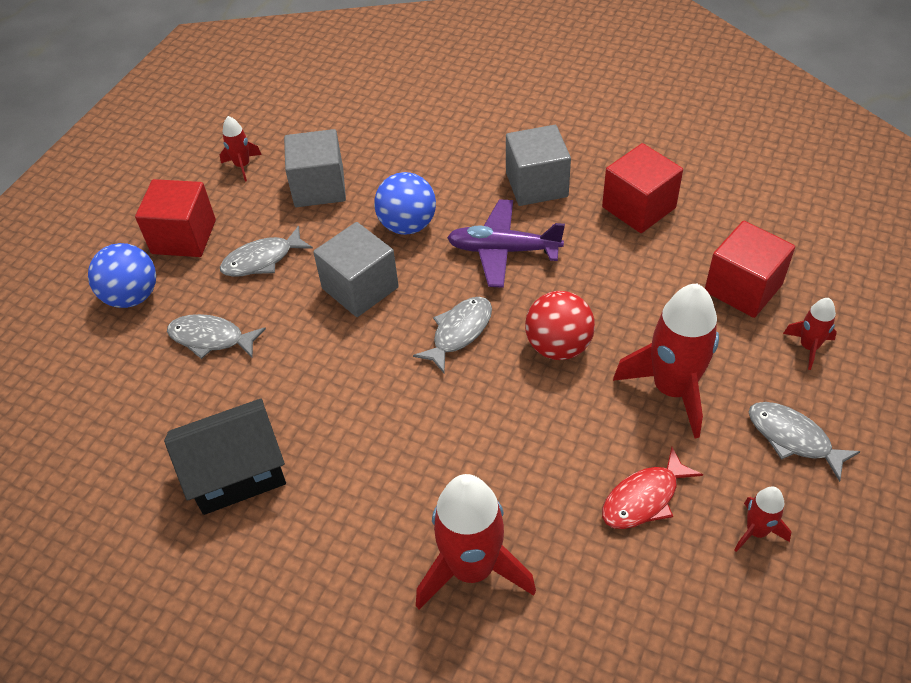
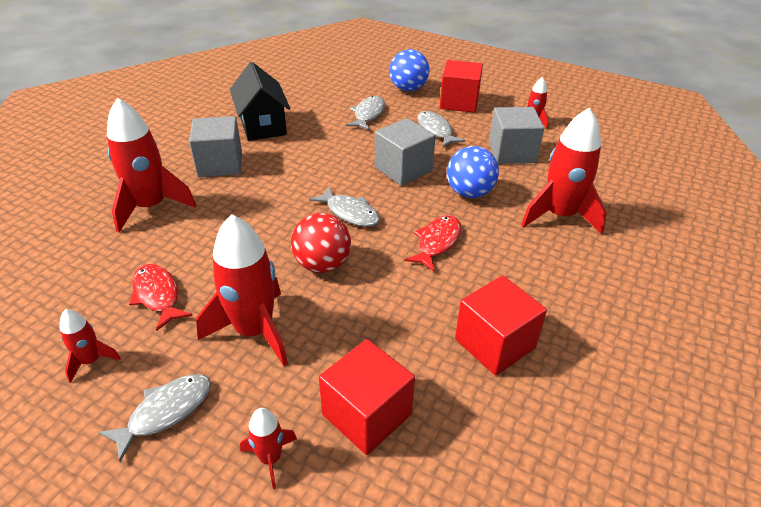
camera: 90 degrees right, 10 degrees down
(443, 155) = (559, 216): none -> red rocket
(503, 250) = (437, 242): purple plane -> red fish
(536, 184) = (525, 270): grey cube -> grey cube (220, 164)

